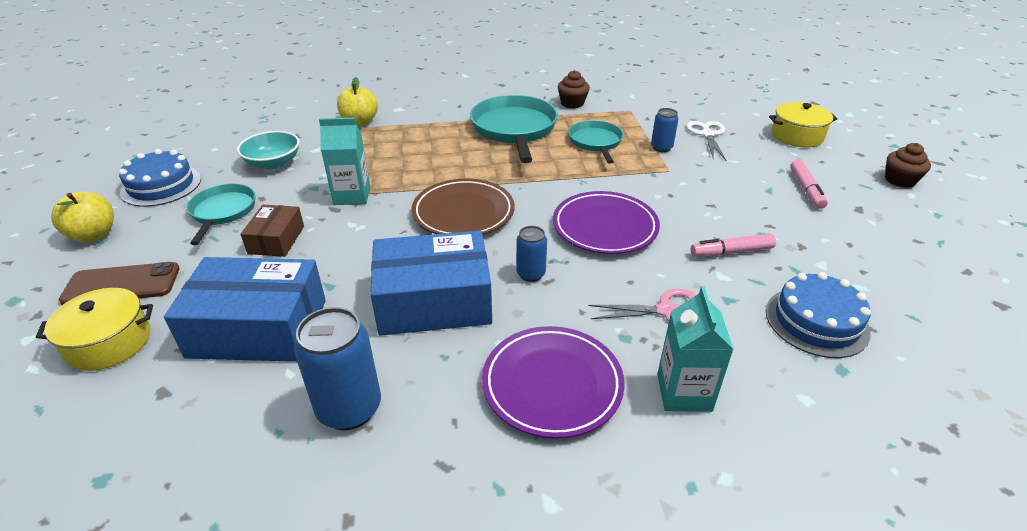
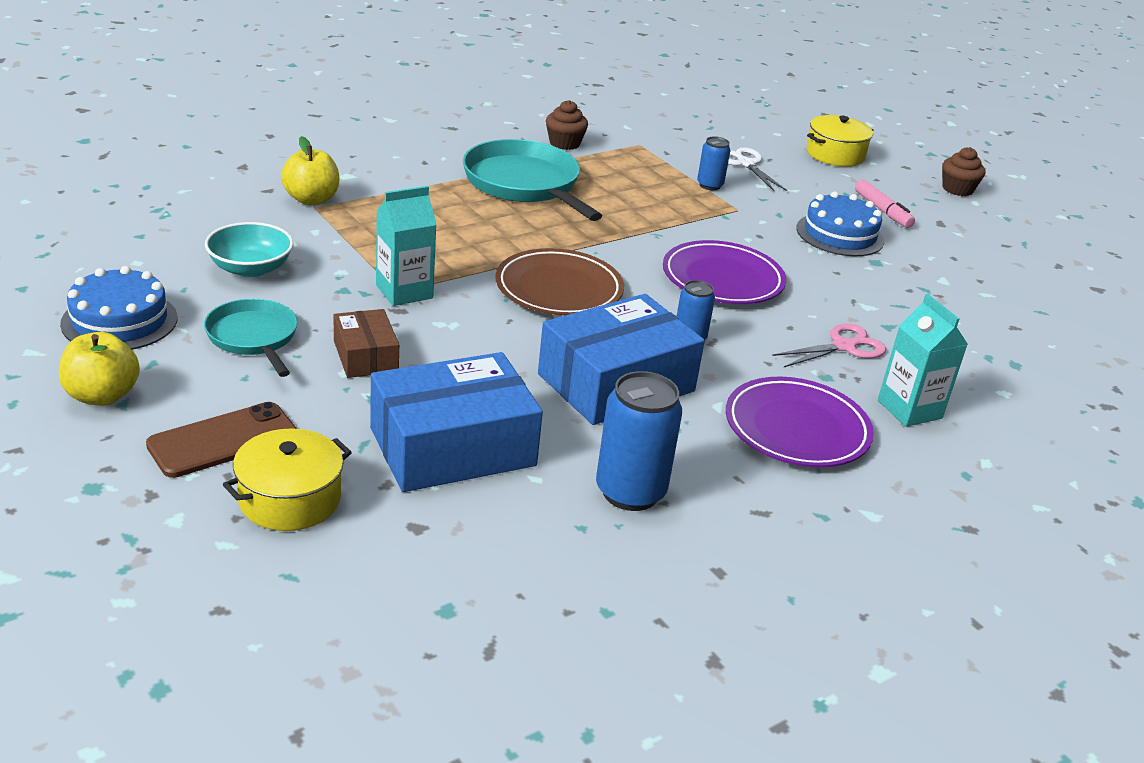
camera: 30 degrees left, 5 degrees down
(596, 142) = (633, 188): turquoise pan -> none
(731, 252) = (859, 283): pink marker -> none
(816, 321) = (971, 330): blue cake -> blue cake (840, 234)

